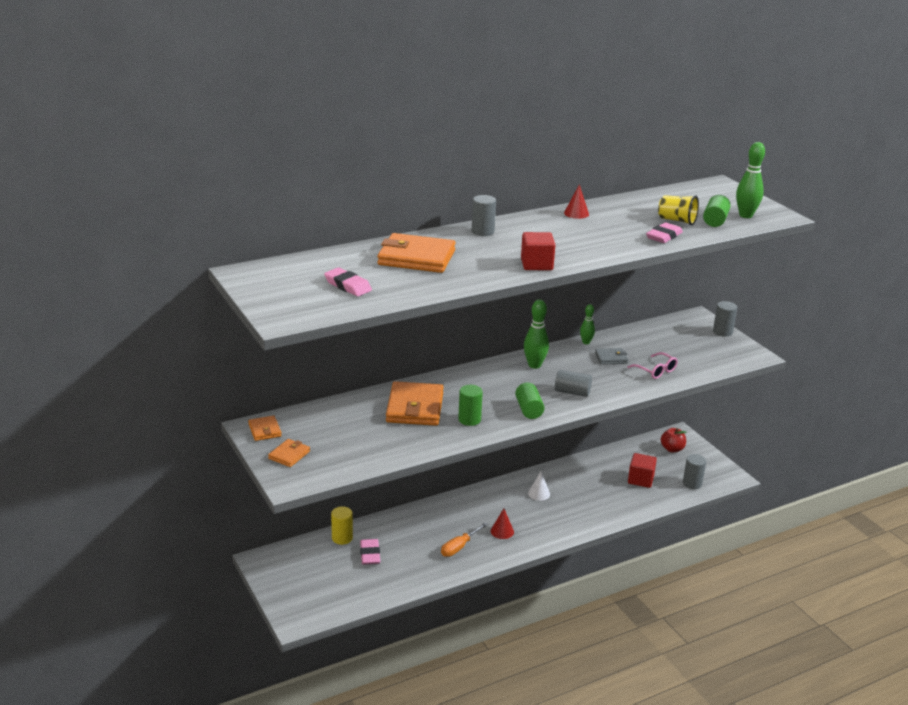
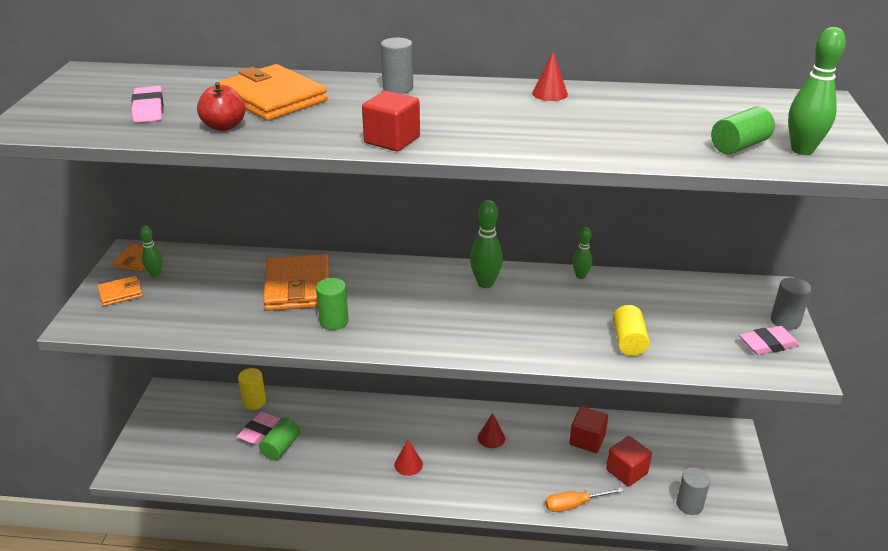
camera: 35 degrees right, 5 degrees up
(296, 434) = (155, 274): none -> green bowling pin
(415, 407) = (298, 287): orange wallet -> orange wallet turned 45 degrees counterclockwise
(459, 547) = (348, 462): orange screwdriver -> orange screwdriver (574, 505)
(528, 410) = (412, 334): green cylinder -> green cylinder (281, 447)
(539, 493) = (491, 438): white cone -> red cone
(572, 392) = (489, 331): grey cylinder -> none
(600, 471) = (587, 440): none -> red cube
(611, 358) = (588, 305): grey wallet -> none
(655, 370) = (628, 341): pink glasses -> yellow cylinder
(664, 236) = (625, 148): pink eraser -> pink eraser (768, 344)
(672, 449) = (704, 449): red apple -> red apple (224, 126)
(677, 220) = (678, 133): yellow cup -> none

